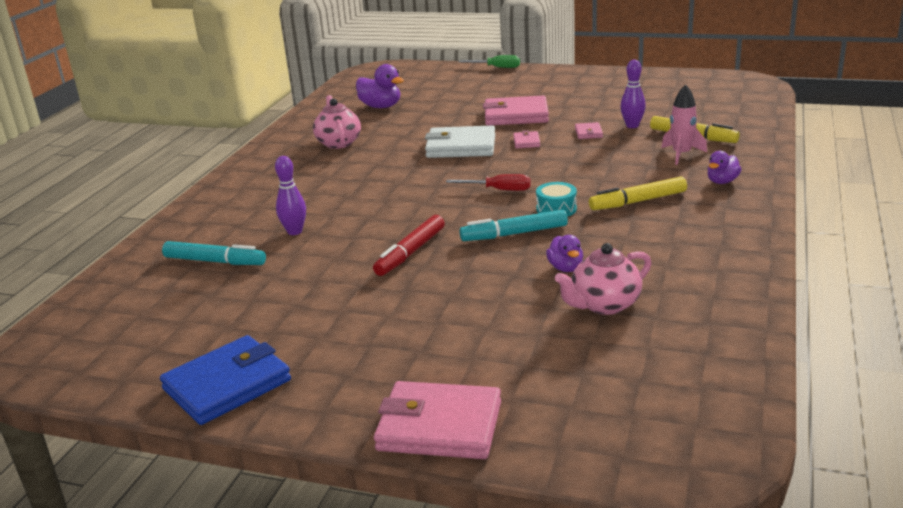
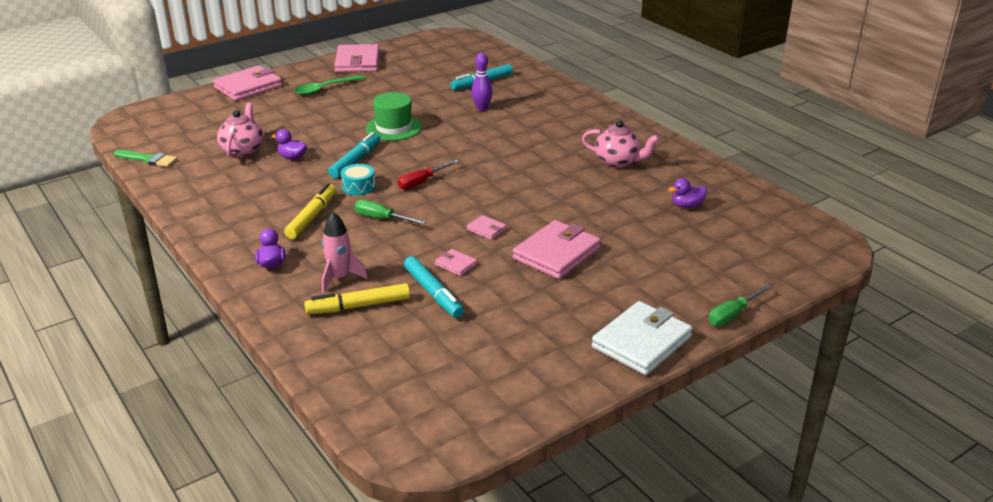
camera: 125 degrees right, 5 degrees up
(227, 385) = (357, 62): blue wallet -> pink wallet
(362, 354) = (324, 89): none -> green spoon
(381, 106) = (687, 206): purple duck -> purple duck, size x0.63
(411, 252) = (393, 128): red marker -> green hat
(461, 147) = (525, 201): white wallet -> white wallet (642, 342)
(584, 177) = (382, 218): none -> green screwdriver
(632, 126) = (433, 293): purple bowling pin -> turquoise marker
(736, 351) = (148, 159): none -> green brush

